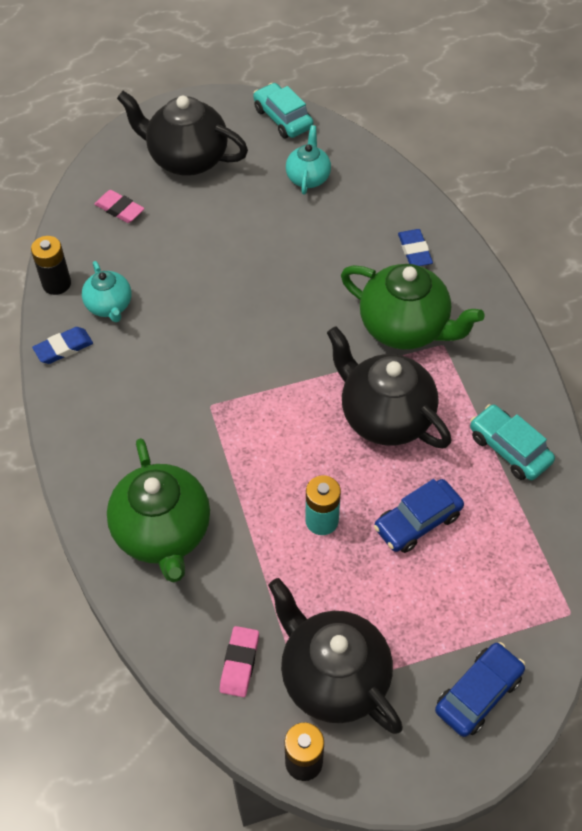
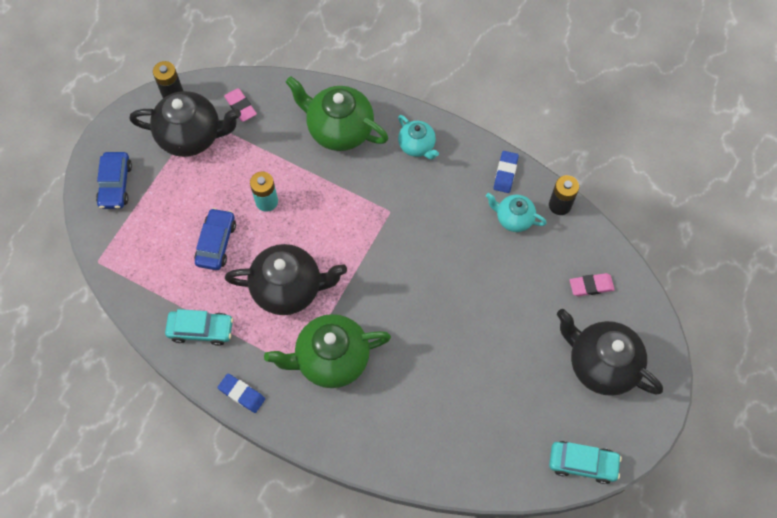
camera: 135 degrees right, 10 degrees up
(187, 159) = (601, 364): black teapot -> black teapot turned 120 degrees counterclockwise
(308, 177) = (508, 424): turquoise teapot -> turquoise teapot (417, 146)
(414, 251) = (379, 426): blue eraser -> blue eraser (242, 394)

